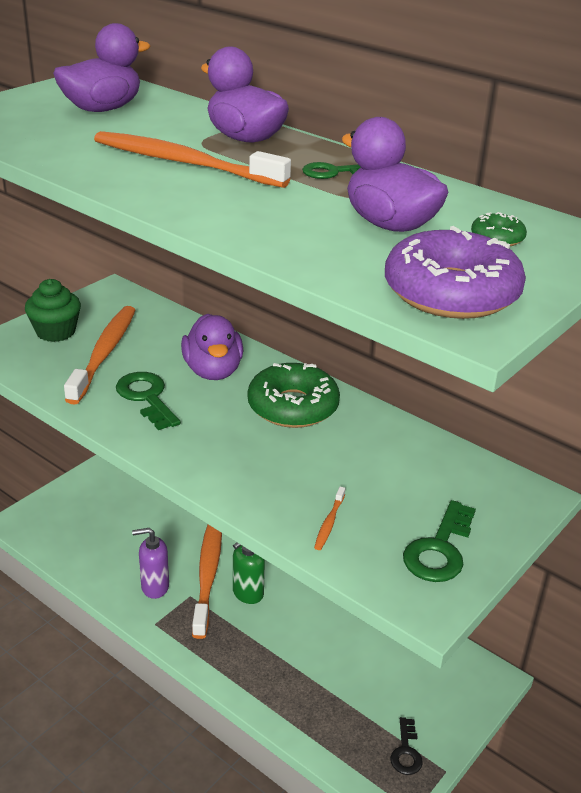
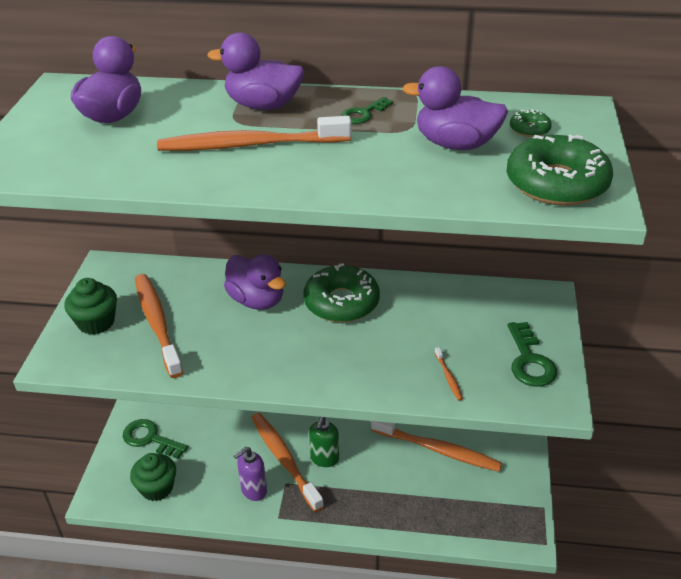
camera: 30 degrees left, 5 degrees up
(73, 539) = (157, 488): none -> green cupcake
(147, 397) = (229, 345): green key -> green key (150, 438)
(374, 646) = (438, 450): none -> orange toothbrush
(406, 752) = (512, 509): black key -> none
(451, 292) = (556, 183): purple donut -> green donut

